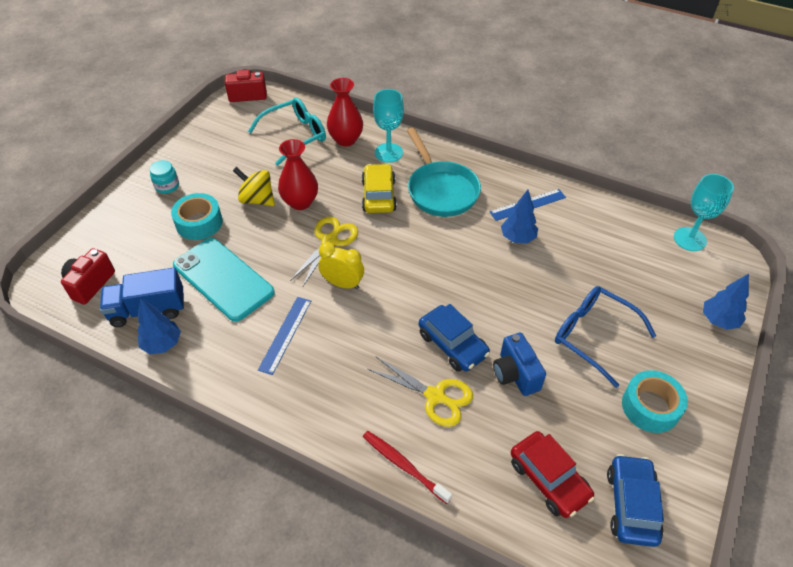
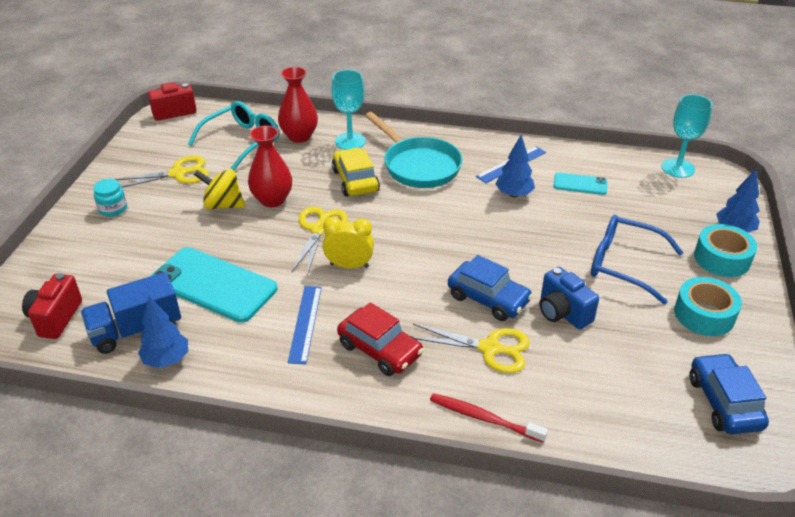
camera: 15 degrees left, 10 degrees down
(199, 223) = (164, 237): turquoise tape -> turquoise tape (722, 258)
(230, 160) = (178, 174): none -> yellow scissors
(548, 479) = (635, 398): red car -> red car (380, 350)
(585, 239) = (580, 184): none -> turquoise phone

